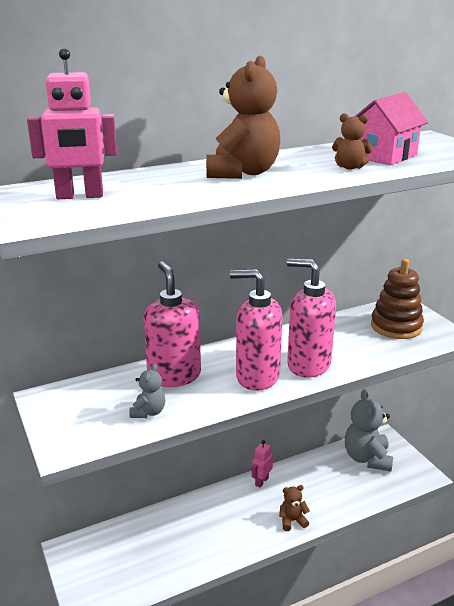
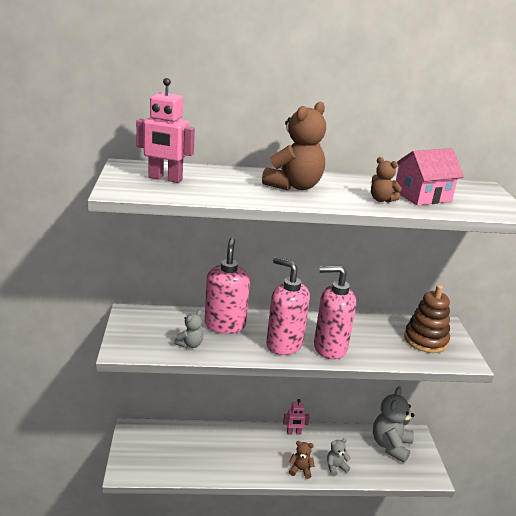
camera: 20 degrees right, 0 degrees up
(261, 481) = (294, 432): pink robot -> pink robot turned 150 degrees counterclockwise
(308, 365) = (329, 348): pink soap dispenser -> pink soap dispenser turned 45 degrees counterclockwise
(327, 503) = (335, 467): none -> grey teddy bear

